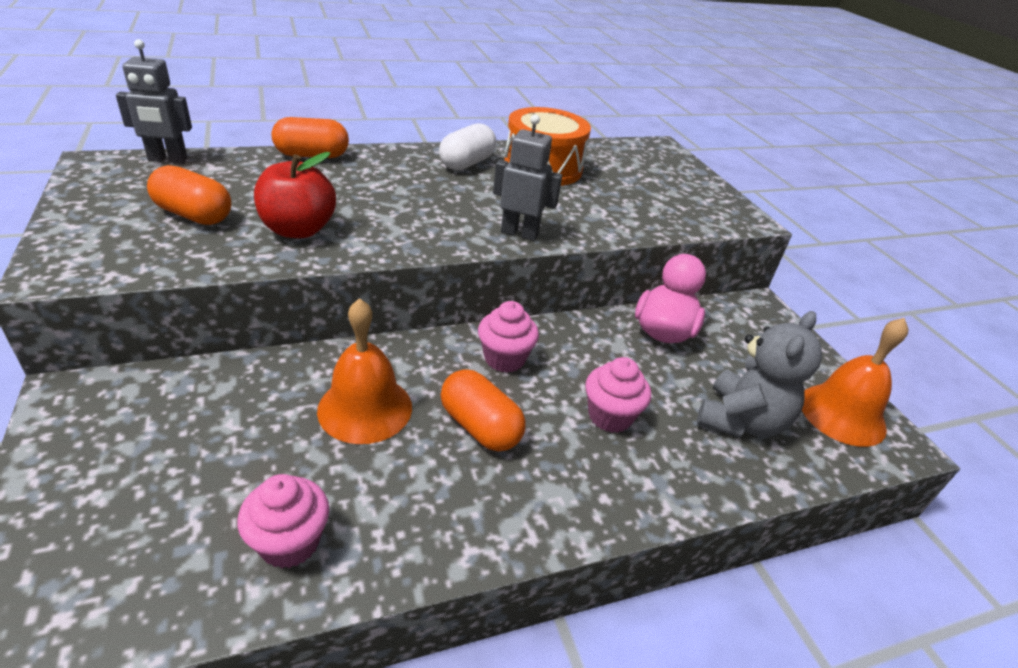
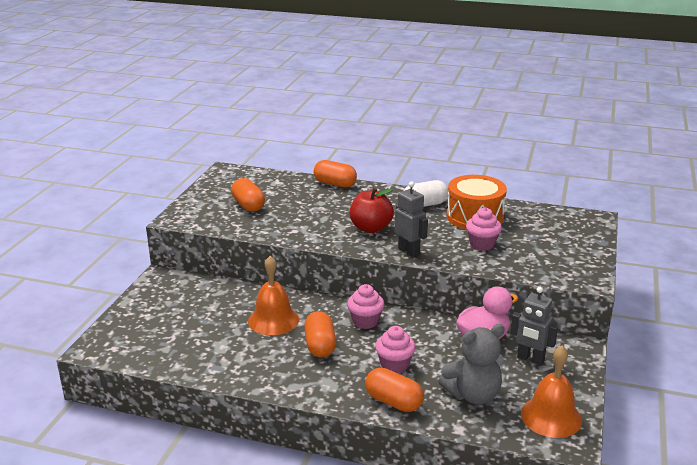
camera: 40 degrees right, 10 degrees down
(167, 160) = (259, 174): grey robot -> grey robot (530, 359)
(290, 542) = (201, 356): pink cupcake -> pink cupcake (482, 244)
(298, 230) = (290, 223): red apple -> red apple (371, 228)
(670, 481) = (393, 402): none -> orange capsule

